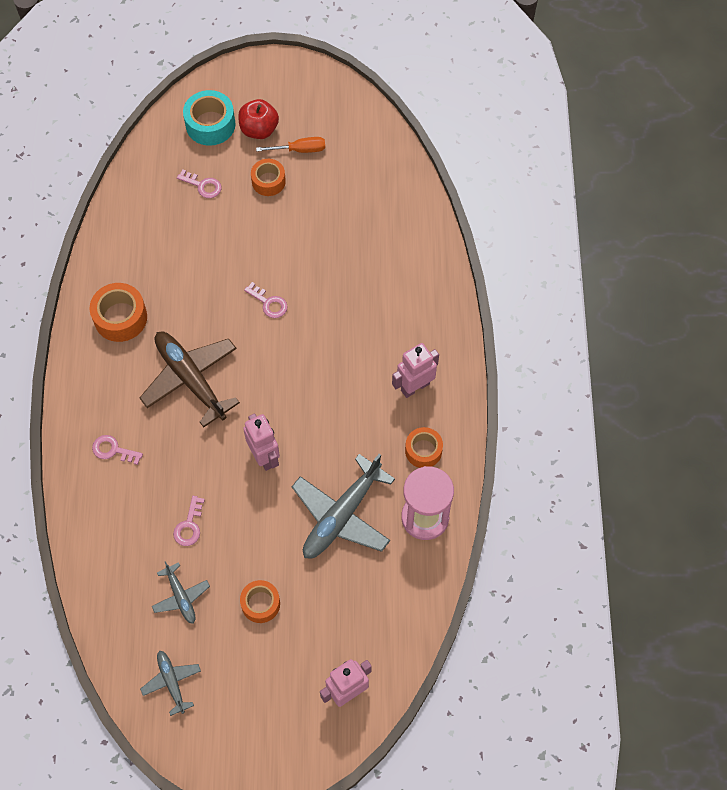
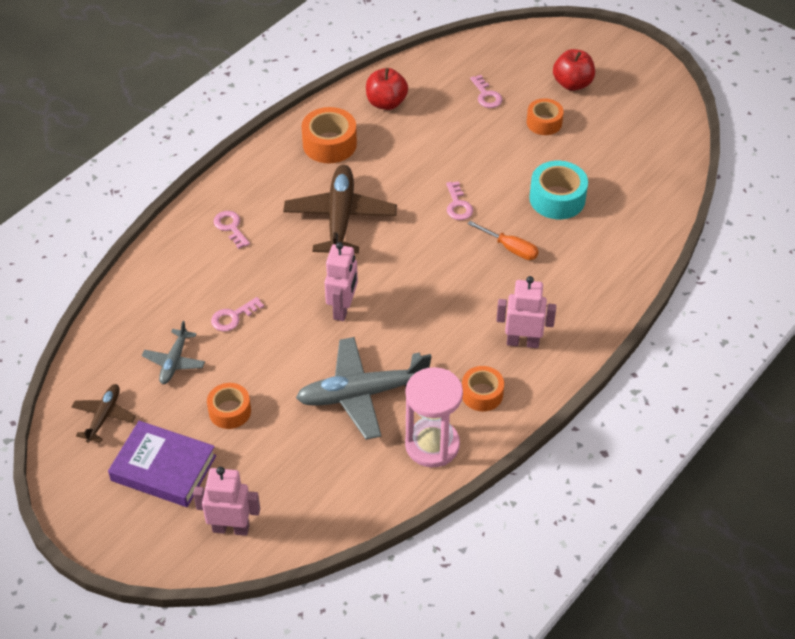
camera: 40 degrees right, 15 degrees down
(130, 247) = (386, 103): none -> red apple
(171, 682) = (104, 416): grey plane -> brown plane
(210, 124) = (535, 59): turquoise tape -> turquoise tape (557, 198)
(256, 686) = (163, 468): none -> purple book
(300, 150) = (593, 116): orange screwdriver -> orange screwdriver (510, 248)

